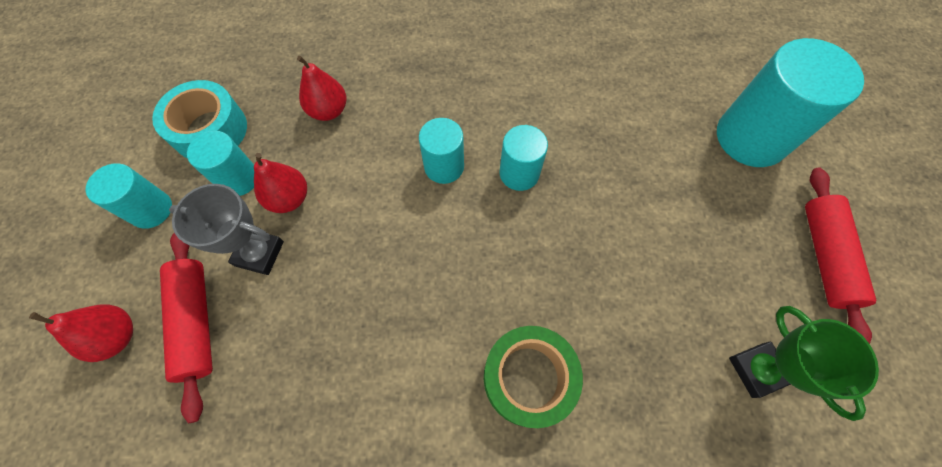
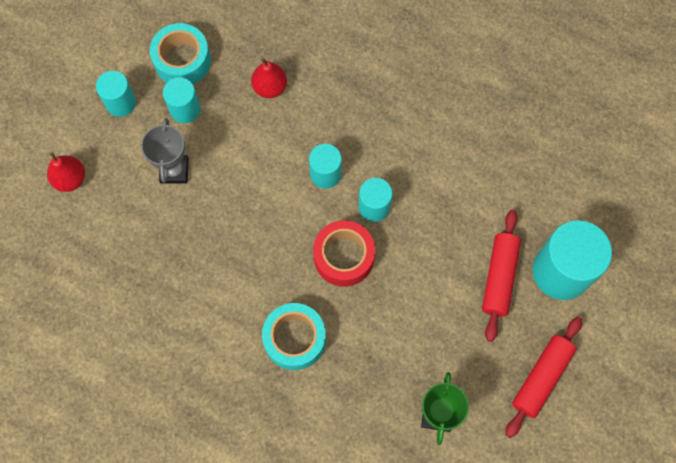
camera: 30 degrees right, 5 degrees up
(196, 322) = (118, 195): red rolling pin -> red rolling pin (499, 277)
(259, 253) = (174, 171): grey trophy -> grey trophy turned 45 degrees clockwise
(289, 199) = (211, 142): red pear -> none
(522, 244) = (344, 257): none -> red tape
(528, 378) = (294, 339): green tape -> turquoise tape

